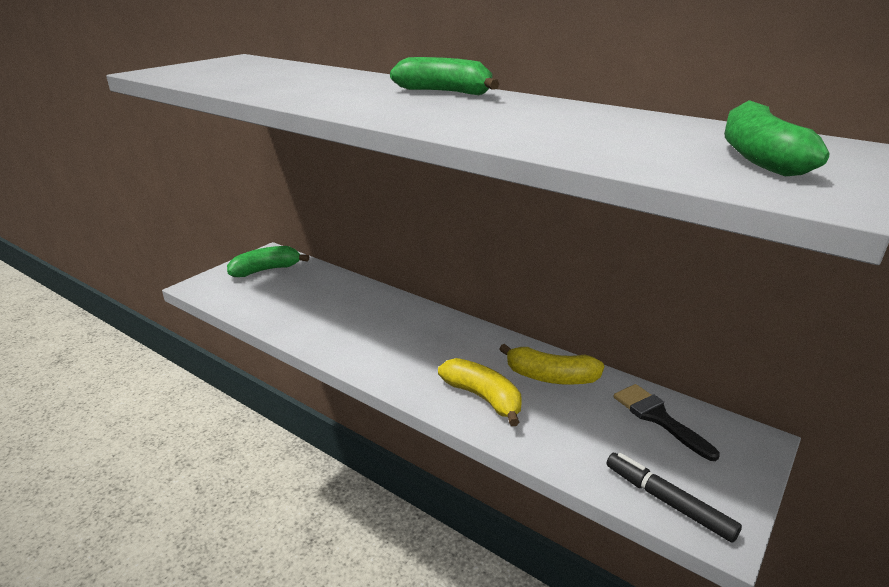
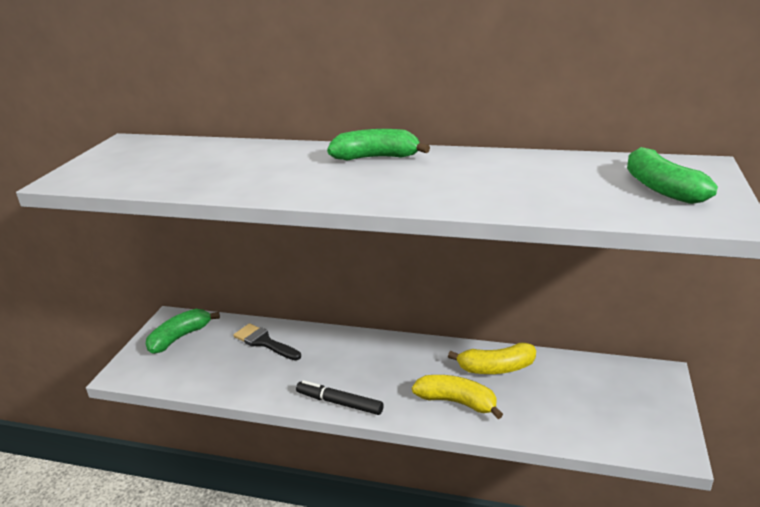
camera: 20 degrees left, 0 degrees up
(658, 418) = (590, 377): black brush -> black brush (264, 342)
(668, 502) = (633, 440): black marker -> black marker (339, 403)

